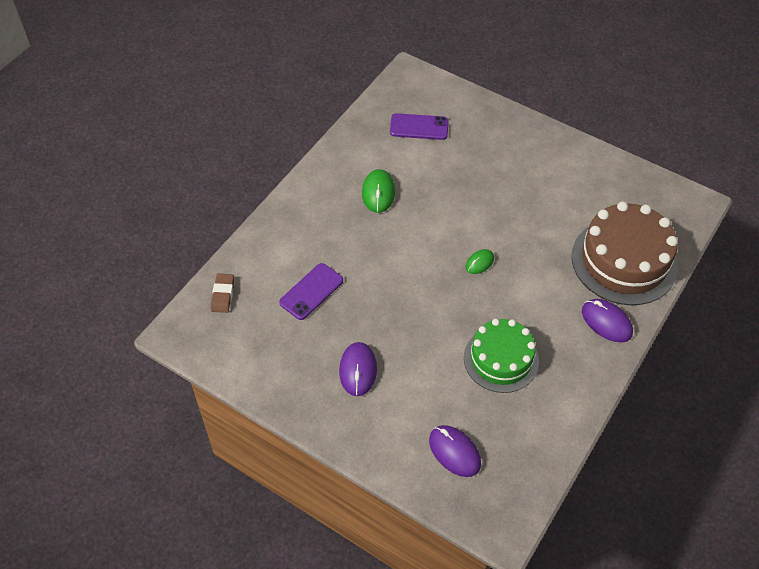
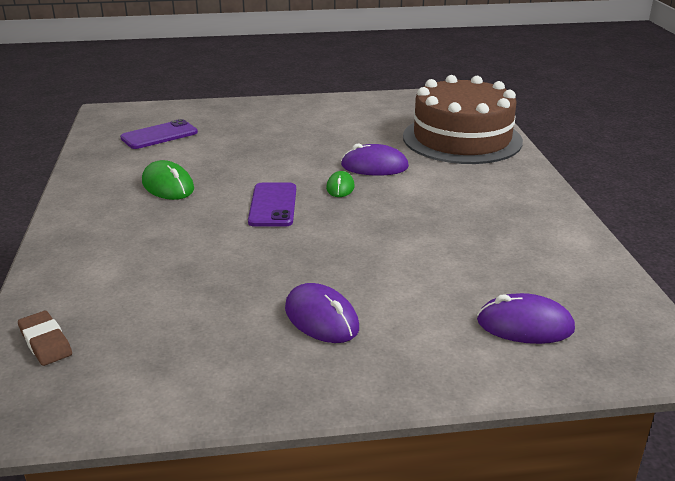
camera: 40 degrees left, 25 degrees down
(311, 291) = (176, 284): purple phone -> purple phone (273, 205)
(501, 359) = (458, 236): green cake -> none
(606, 322) = (506, 174): purple mouse -> purple mouse (374, 166)

